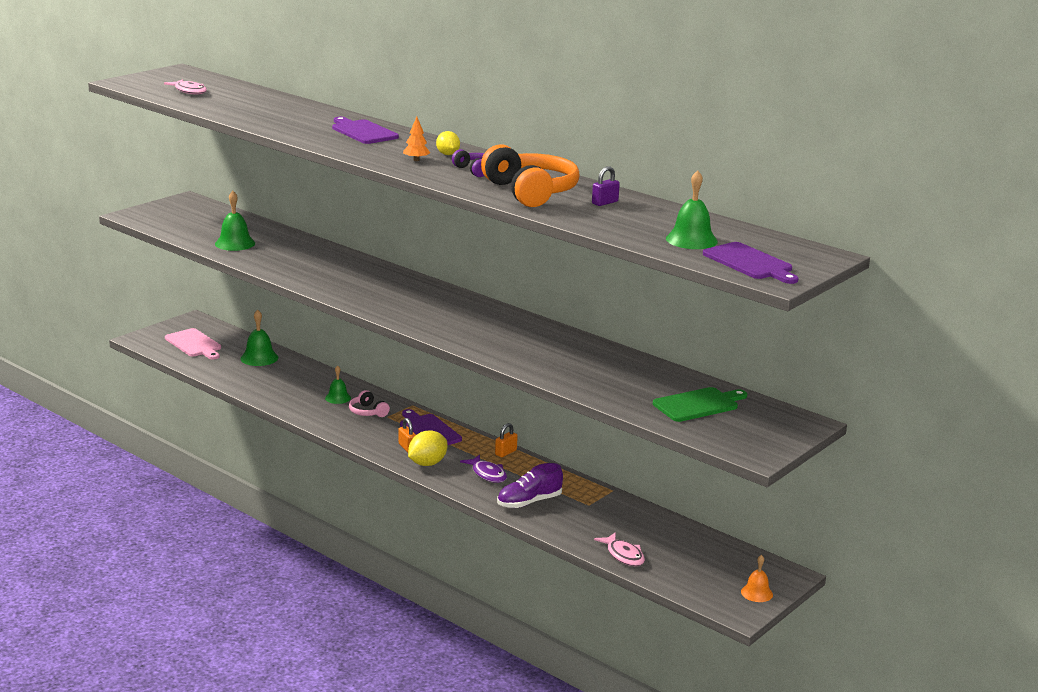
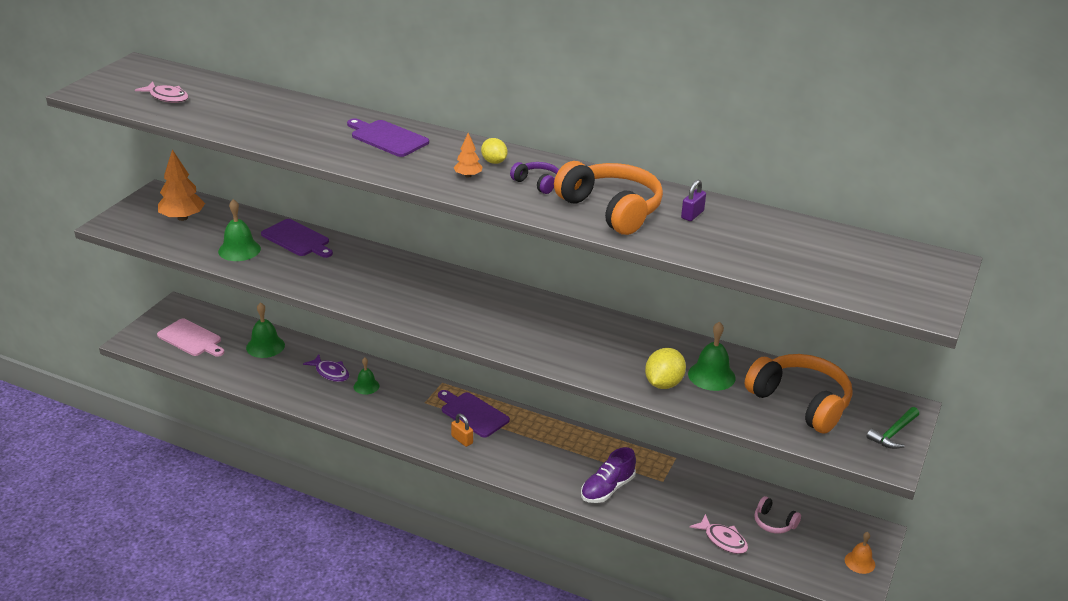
camera: 15 degrees left, 10 degrees up
(198, 217) = (182, 218): none -> orange tree
(368, 412) = (403, 399): pink headphones -> pink headphones (774, 523)
(427, 463) = (490, 457): yellow lemon -> yellow lemon (663, 384)
(487, 474) = (553, 460): purple fish -> purple fish (330, 373)
(506, 452) = (557, 428): orange padlock -> none
(691, 240) = (809, 260): green bell -> green bell (711, 376)
(698, 404) = (800, 402): green cutting board -> orange headphones
(750, 263) = (886, 287): purple cutting board -> purple cutting board (297, 239)
(777, 437) = (893, 433): none -> green hammer

